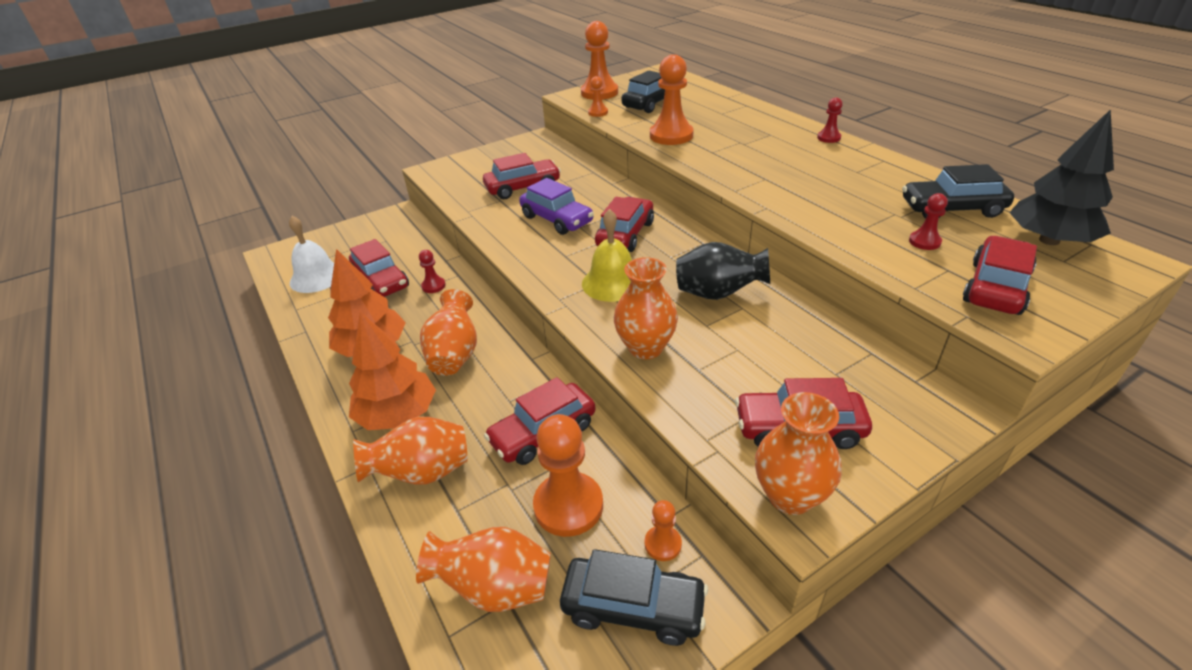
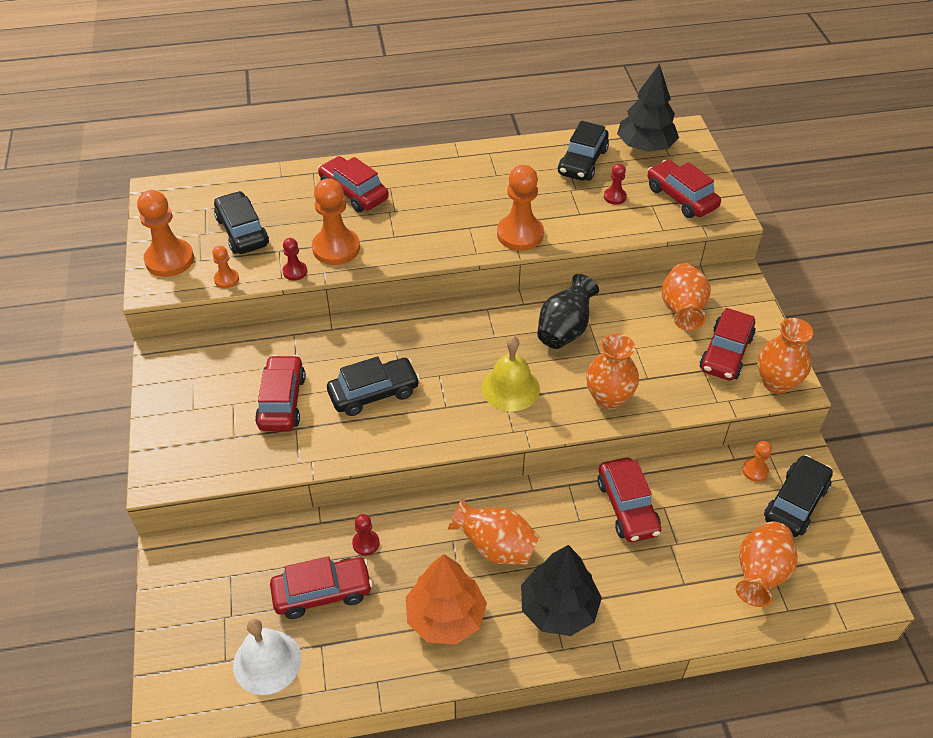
camera: 70 degrees left, 10 degrees up
(398, 415) = (558, 608): orange tree -> black tree
(422, 473) = (637, 600): orange vase -> orange vase (682, 311)
(557, 219) = (374, 393): purple car -> black car
(568, 506) = (705, 512): orange pawn -> orange pawn (520, 234)
(625, 234) = (438, 353): red car -> red car (353, 192)
(828, 138) = (426, 159): red pawn -> red pawn (295, 271)

